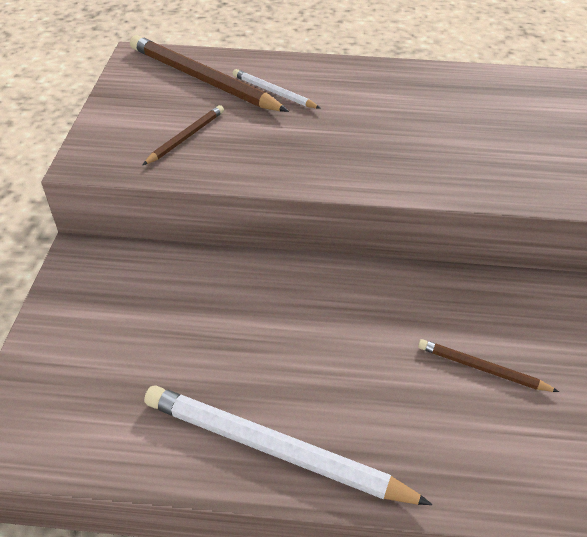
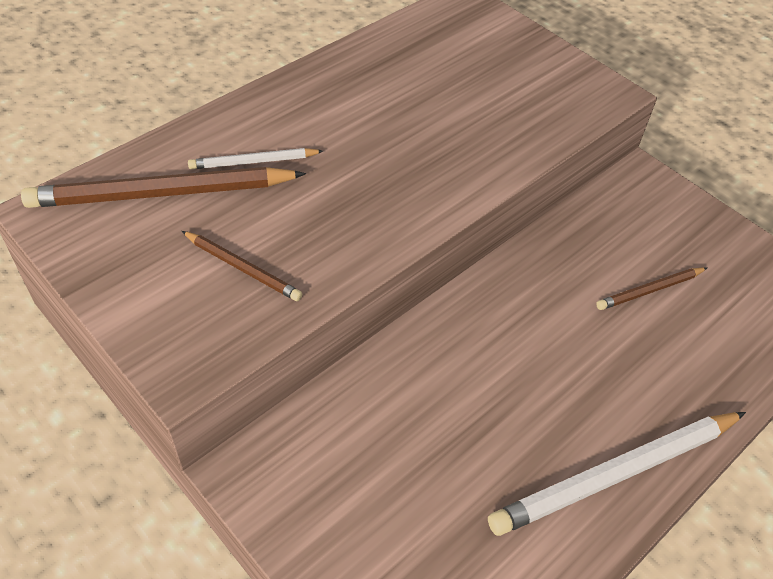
camera: 50 degrees left, 5 degrees up
(186, 137) = (242, 268): brown pencil -> brown pencil turned 135 degrees clockwise

